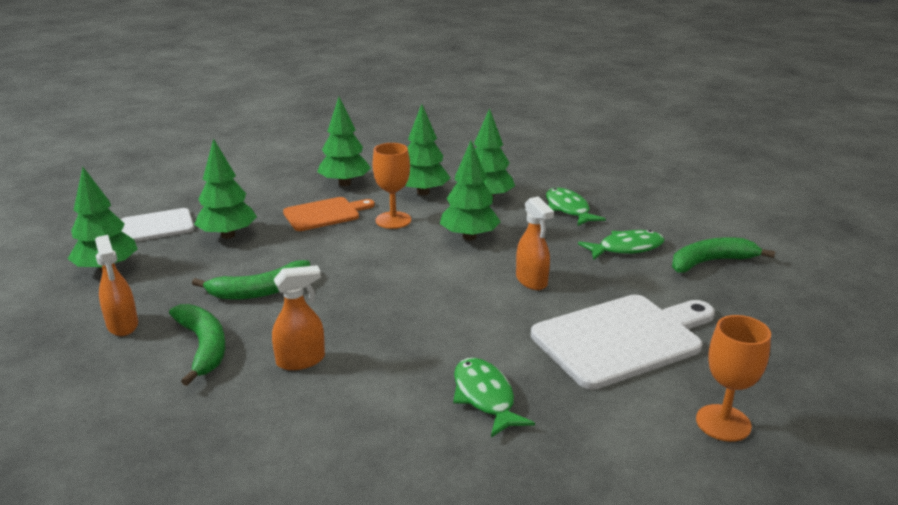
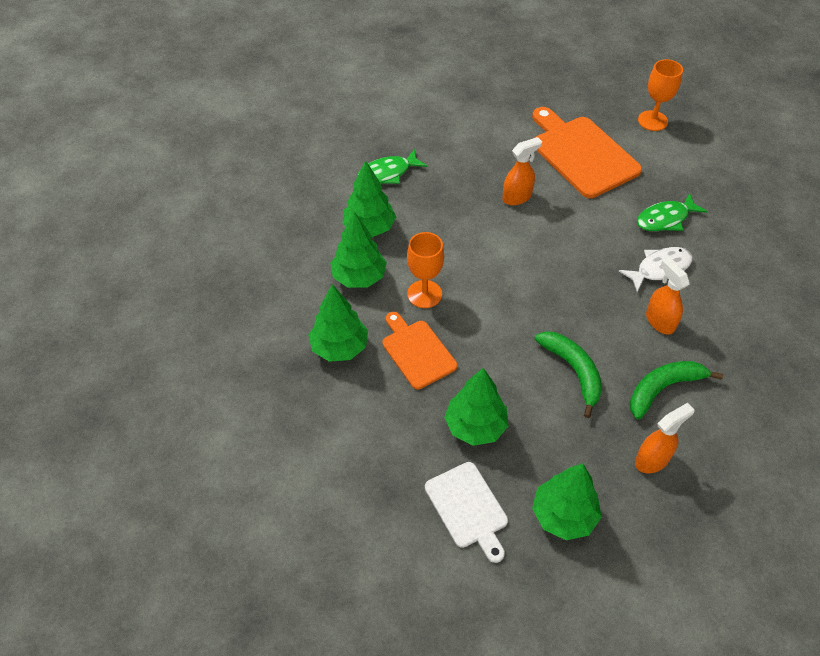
camera: 95 degrees left, 25 degrees up
(389, 375) = (660, 268): none -> white fish
(469, 237) = (450, 237): green tree -> none
(622, 339) = (582, 154): white cutting board -> orange cutting board
(626, 248) = (455, 143): green fish -> none
(710, 262) = (469, 102): green banana -> none

